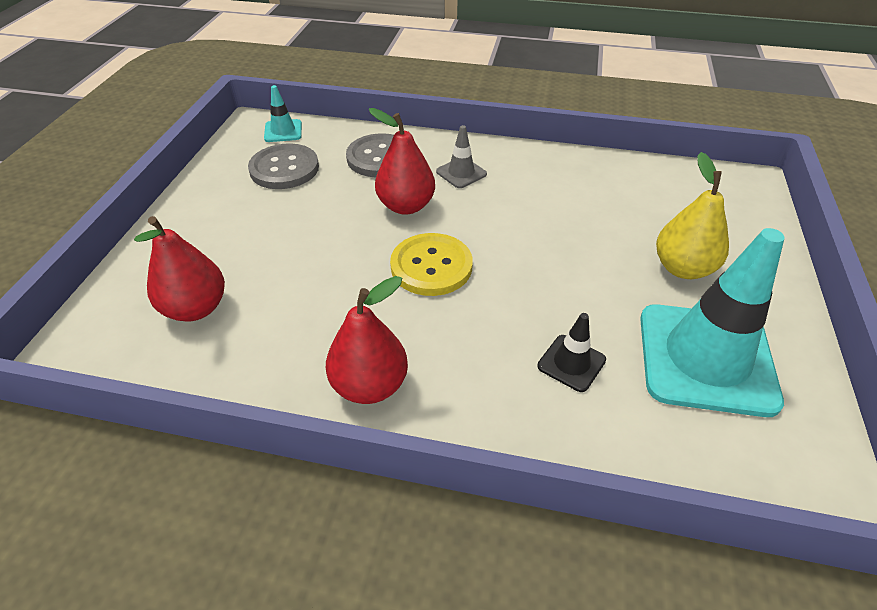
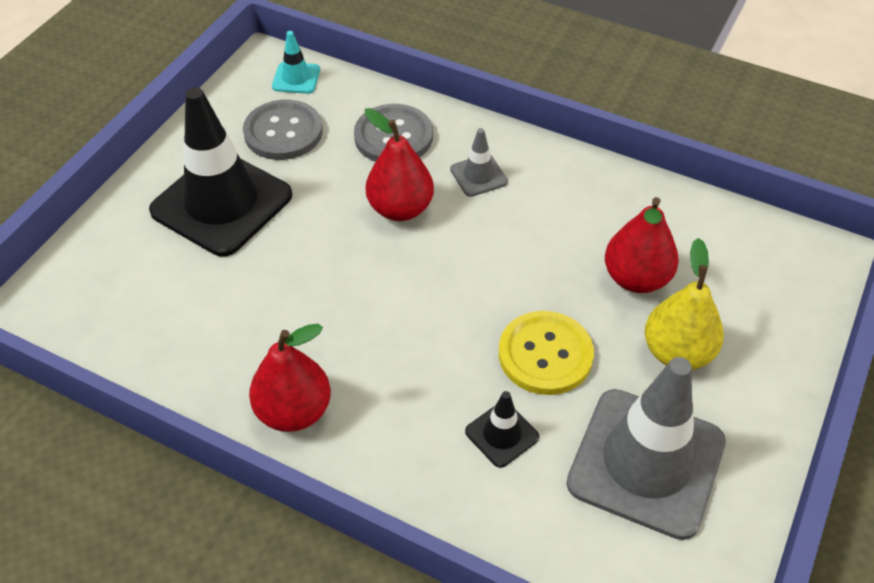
camera: 15 degrees right, 5 degrees up
(196, 308) = (152, 290): red pear -> red pear (636, 278)
(245, 228) = (222, 203): none -> black traffic cone
(431, 266) = (401, 291): yellow button -> yellow button (545, 354)
(706, 358) = (646, 462): turquoise traffic cone -> grey traffic cone

